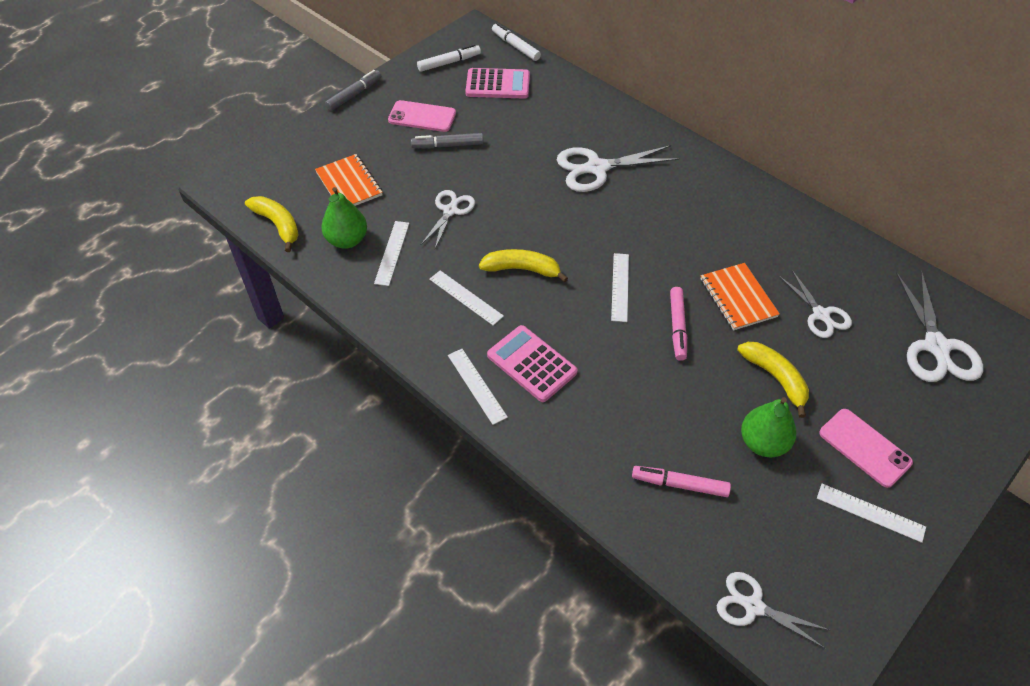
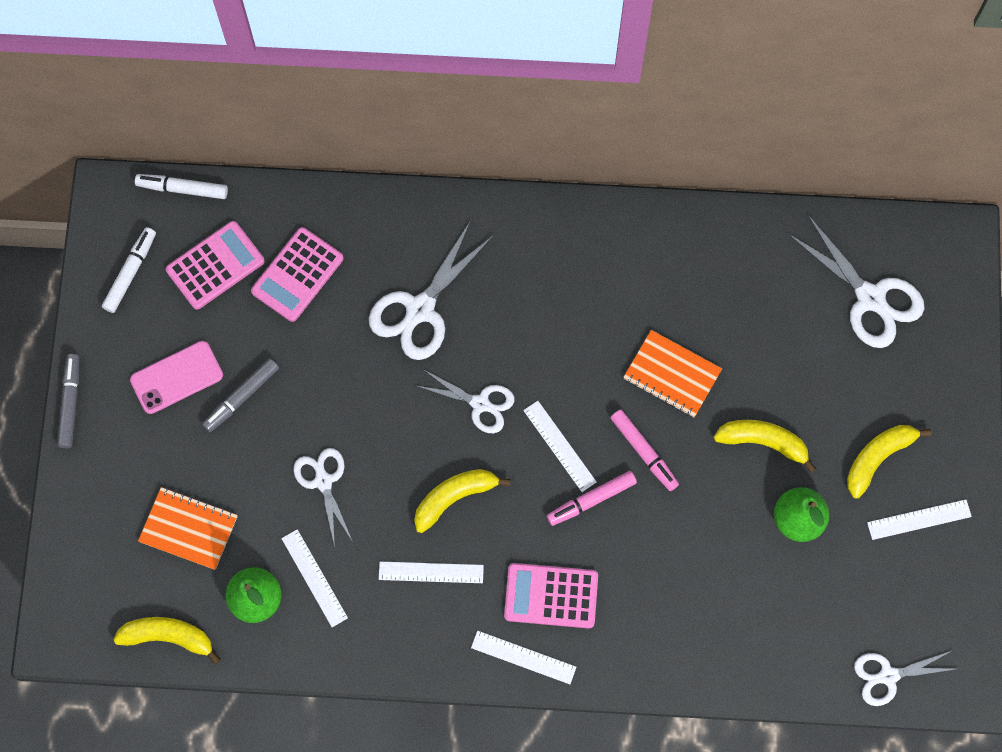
camera: 40 degrees left, 20 degrees up
(539, 113) = (297, 275): none -> pink calculator
(679, 484) = (762, 614): pink marker -> pink marker (591, 500)
(820, 314) = (754, 337): white scissors -> white scissors (480, 403)
(864, 447) = (877, 458): pink phone -> yellow banana

